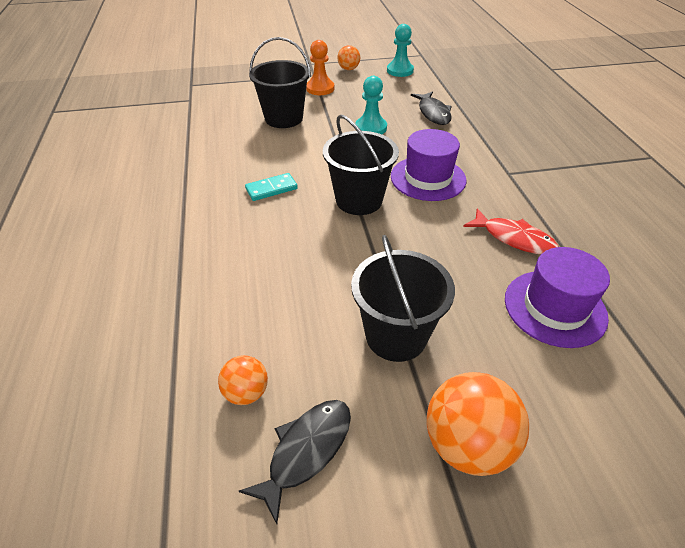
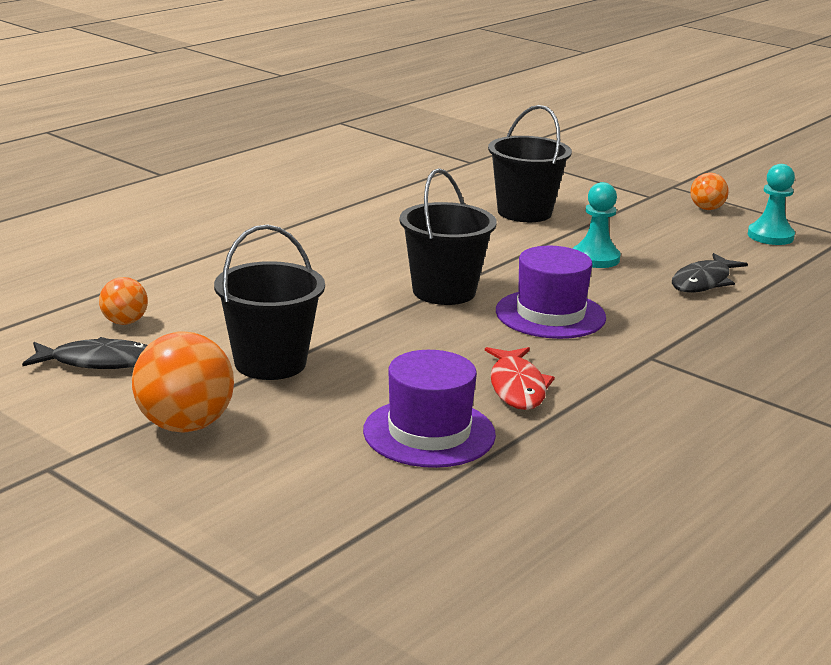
camera: 50 degrees right, 20 degrees down
(271, 189) = (390, 247): turquoise domino -> none
(320, 88) = (625, 209): orange pawn -> none

